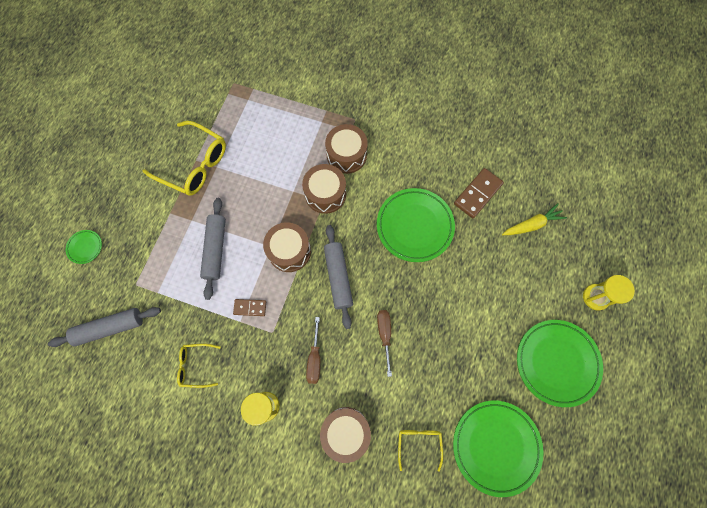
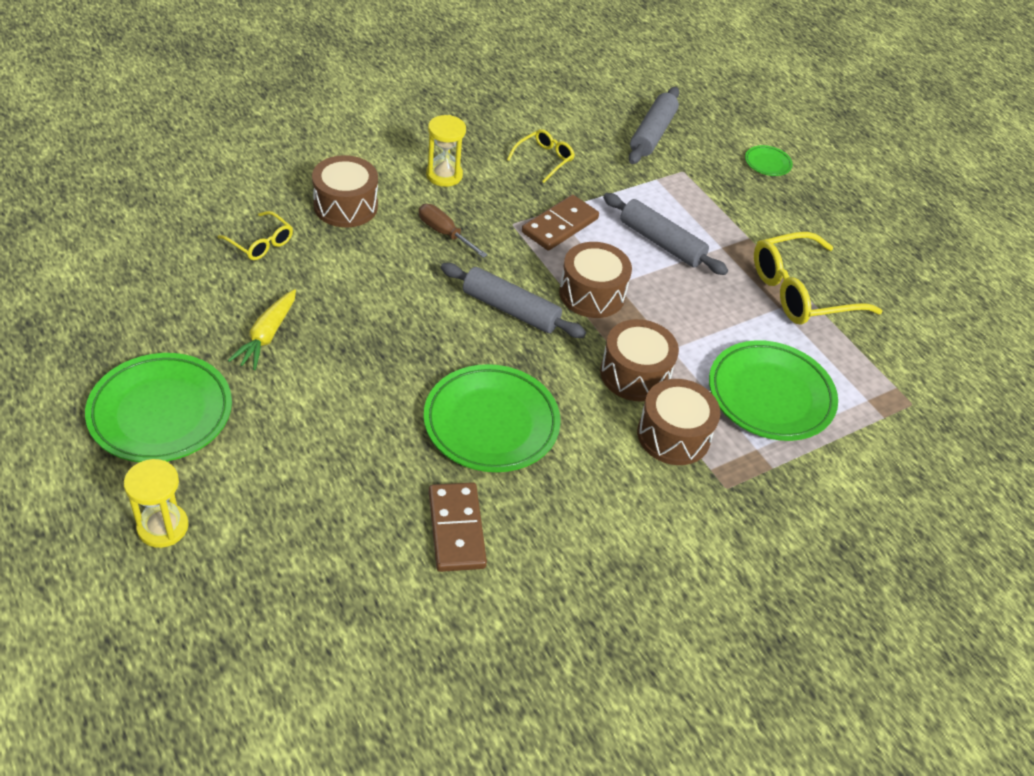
camera: 125 degrees right, 25 degrees down
(250, 307) = (560, 226): brown domino -> brown domino, size x1.71
(384, 335) = (397, 298): brown screwdriver -> none
(495, 446) = (172, 292): green plate -> green plate (770, 395)
(532, 224) = (339, 551): yellow carrot -> yellow carrot (267, 336)

